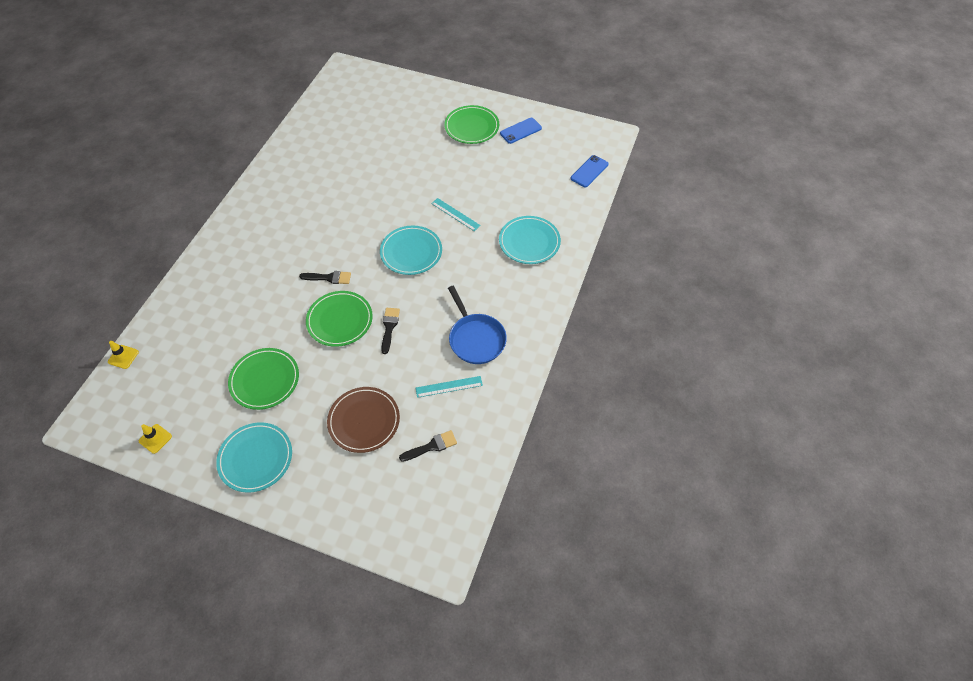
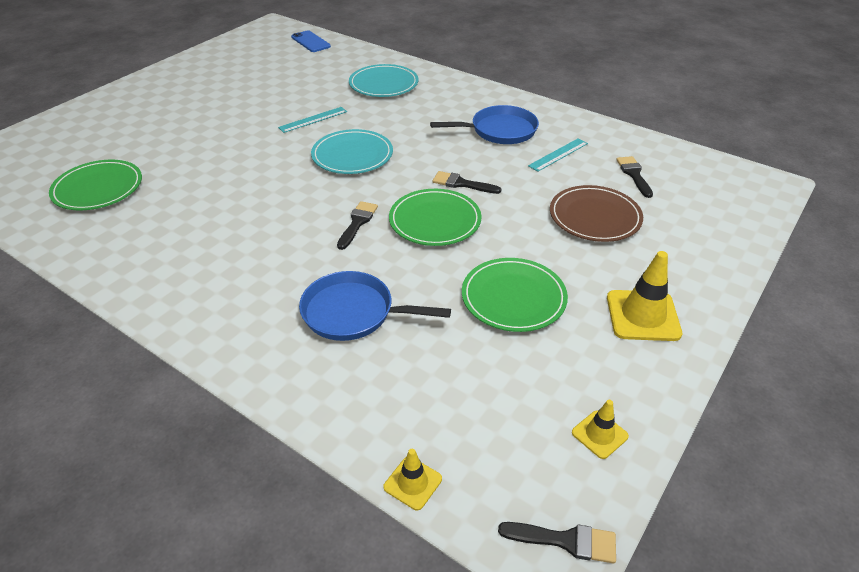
camera: 75 degrees left, 15 degrees down
(90, 428) = (565, 541): none -> black brush
(241, 300) = (353, 312): none -> blue pan
(255, 458) = (643, 315): turquoise plate -> yellow traffic cone
(449, 386) = (558, 154): turquoise ruler -> turquoise ruler turned 45 degrees clockwise
(471, 127) = (181, 92): green plate -> green plate (98, 188)
(520, 131) = (218, 66): blue phone -> none

